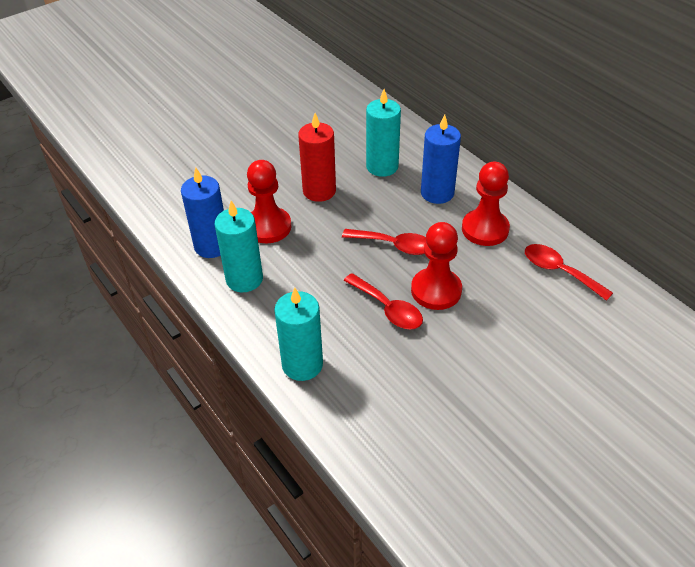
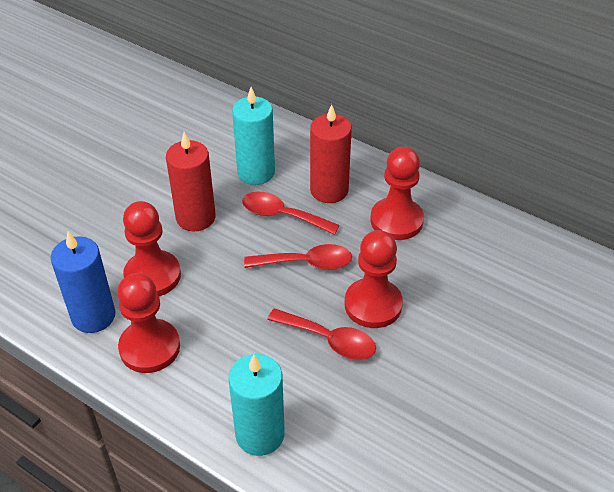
camera: 20 degrees left, 0 degrees up
(244, 279) = (149, 347): turquoise candle -> red pawn
(437, 193) = (329, 190): blue candle -> red candle
(559, 271) = (491, 250): red spoon -> red spoon (282, 215)

